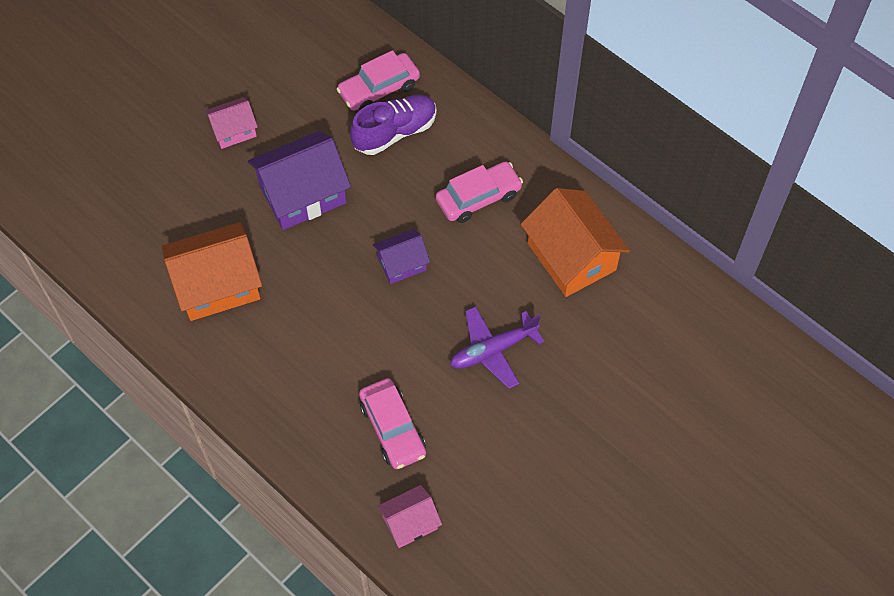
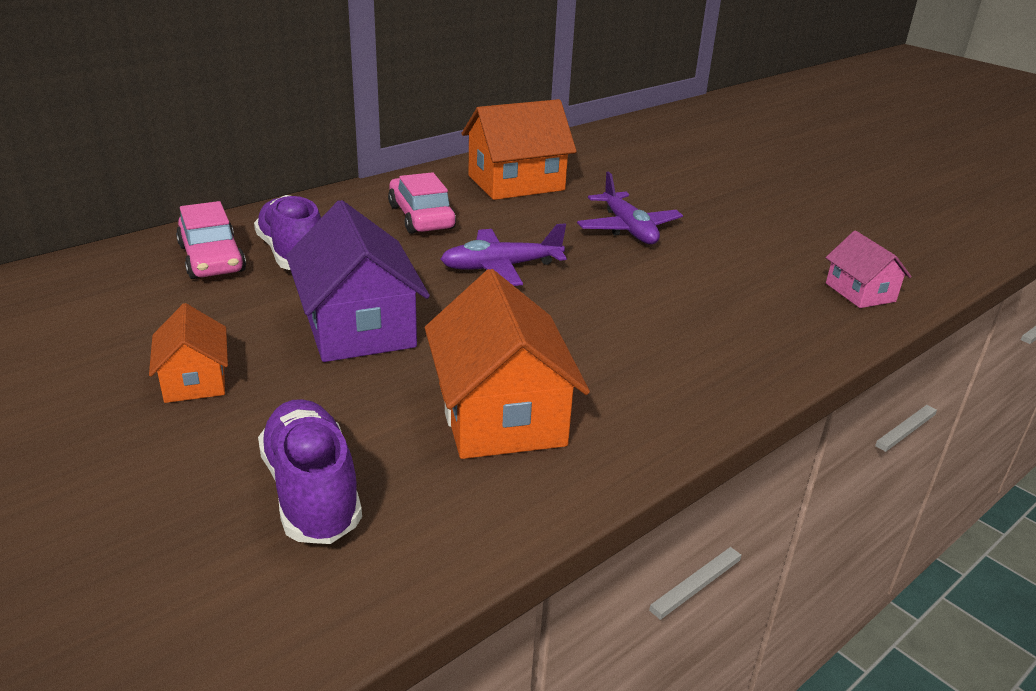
camera: 85 degrees left, 30 degrees down
(145, 210) = (312, 492): none -> purple shoe
(233, 130) = (195, 380): pink house -> orange house
(392, 428) = (738, 292): pink car -> none
(402, 264) = (501, 267): purple house -> purple plane

